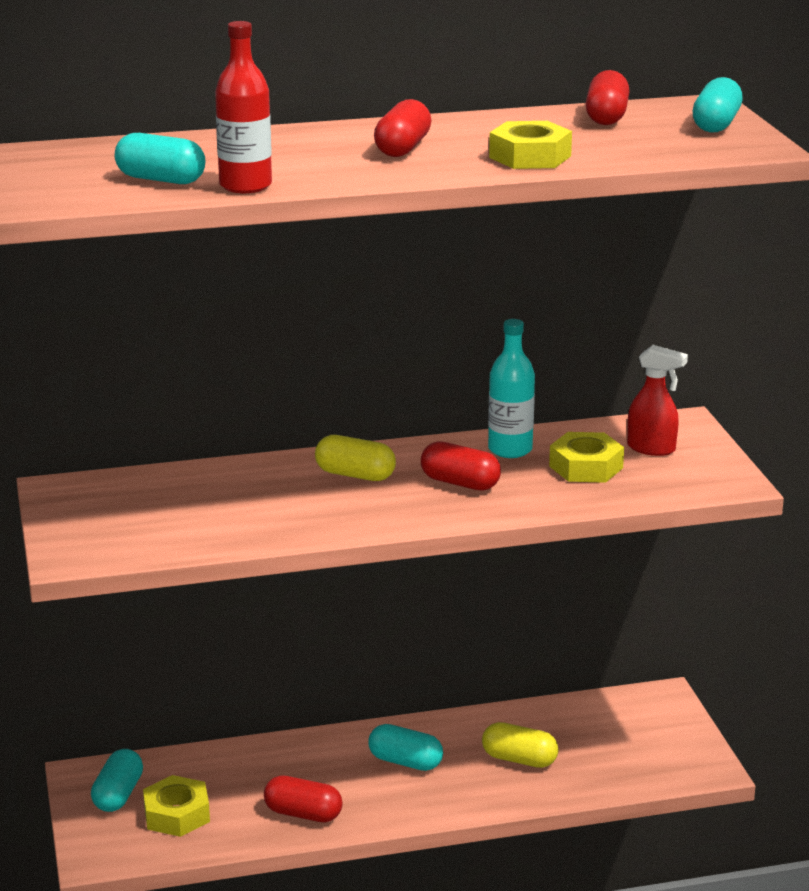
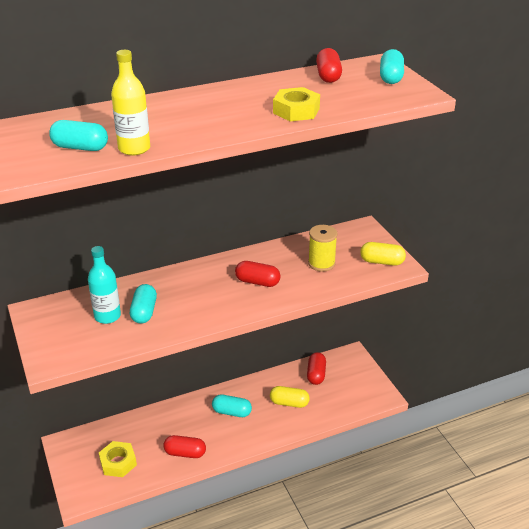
camera: 10 degrees left, 10 degrees up
(118, 795) = (84, 454): turquoise capsule -> turquoise capsule (144, 312)
(245, 186) = (134, 149): red bottle -> yellow bottle
(355, 475) = (199, 282): yellow capsule -> yellow capsule (382, 262)
(402, 148) = (220, 109): red capsule -> red capsule (316, 374)
(510, 449) = (278, 255): turquoise bottle -> turquoise bottle (107, 316)
(586, 467) = (321, 263): yellow nut -> yellow spool
(652, 449) = (352, 247): red spray bottle -> none

